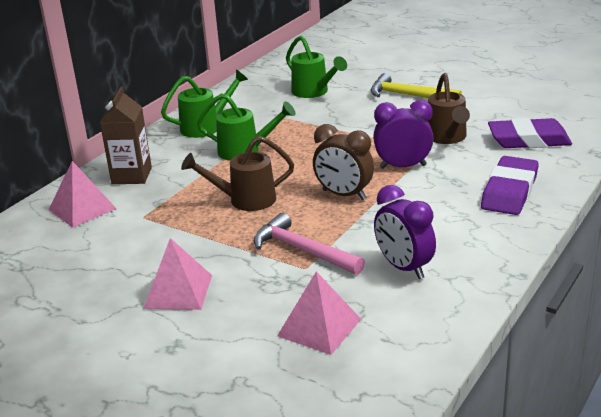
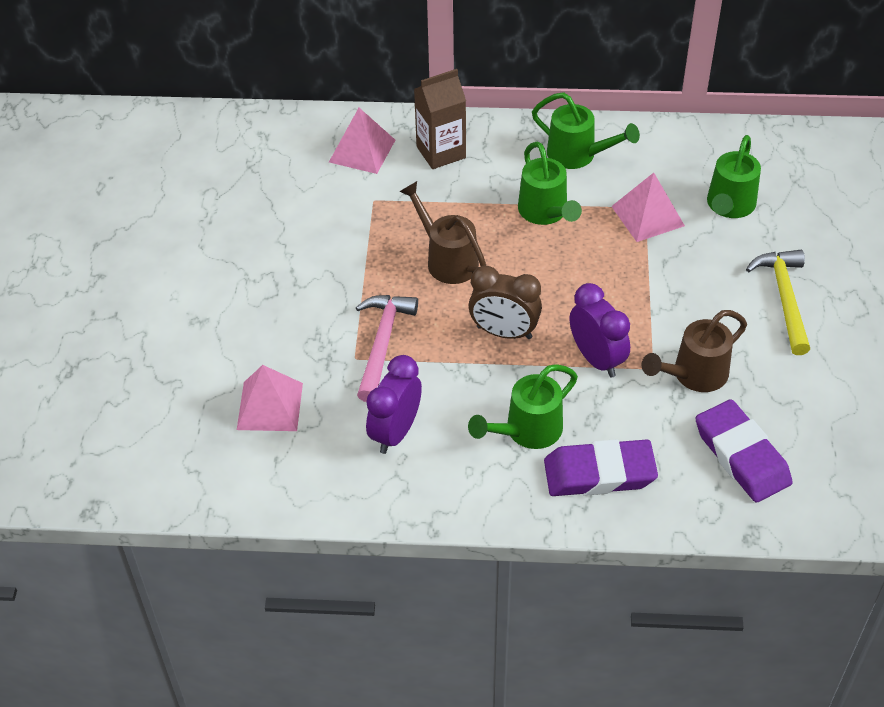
camera: 60 degrees right, 20 degrees up
(178, 291) = (272, 285): pink pyramid -> pink pyramid (648, 216)
(344, 195) = (504, 332): brown clock -> brown clock turned 75 degrees counterclockwise
(448, 209) = (527, 431): none -> green watering can

